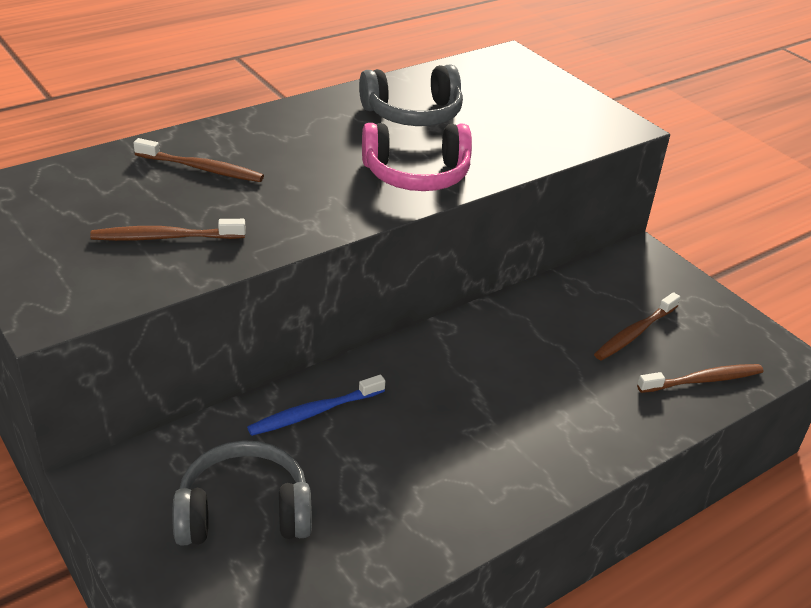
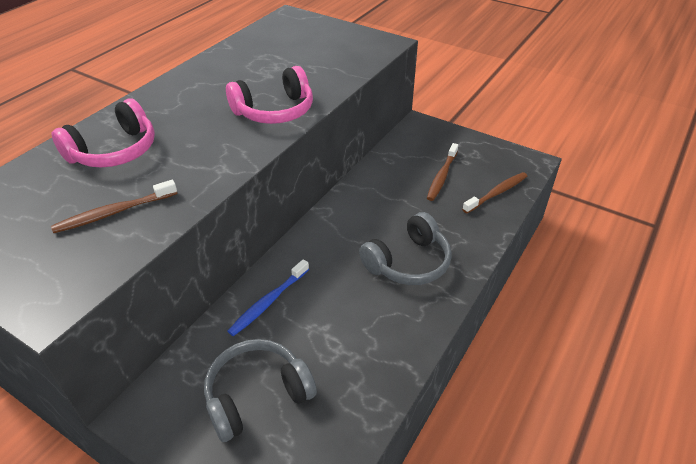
camera: 20 degrees left, 5 degrees up
(202, 168) = (114, 151): brown toothbrush -> pink headphones
(413, 114) = (247, 70): grey headphones -> grey headphones (408, 262)

